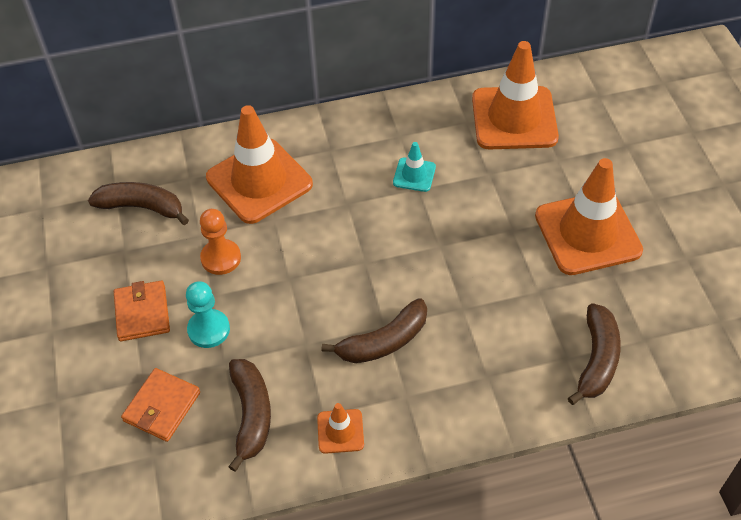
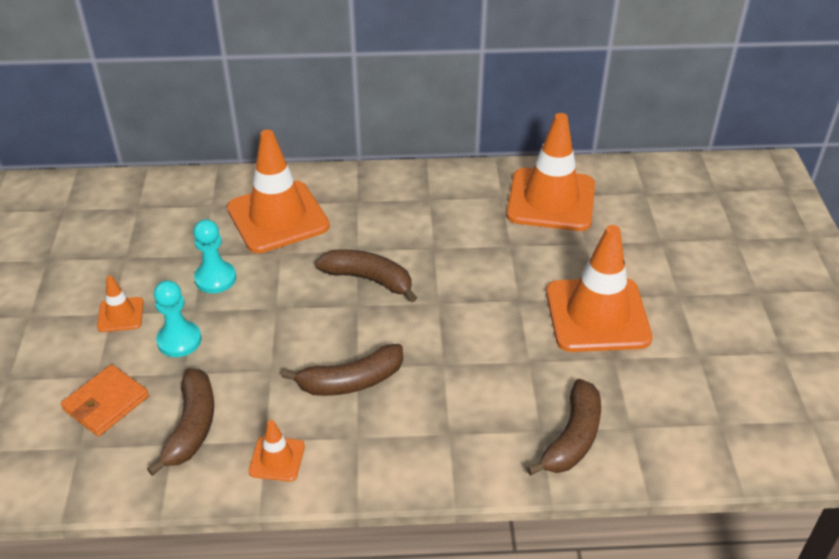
camera: 10 degrees right, 10 degrees down
(142, 207) = (157, 223): brown banana -> brown banana (369, 279)
(142, 313) = (120, 315): orange wallet -> orange traffic cone
(221, 258) = (215, 278): orange pawn -> turquoise pawn
(414, 175) = (433, 235): turquoise traffic cone -> none

